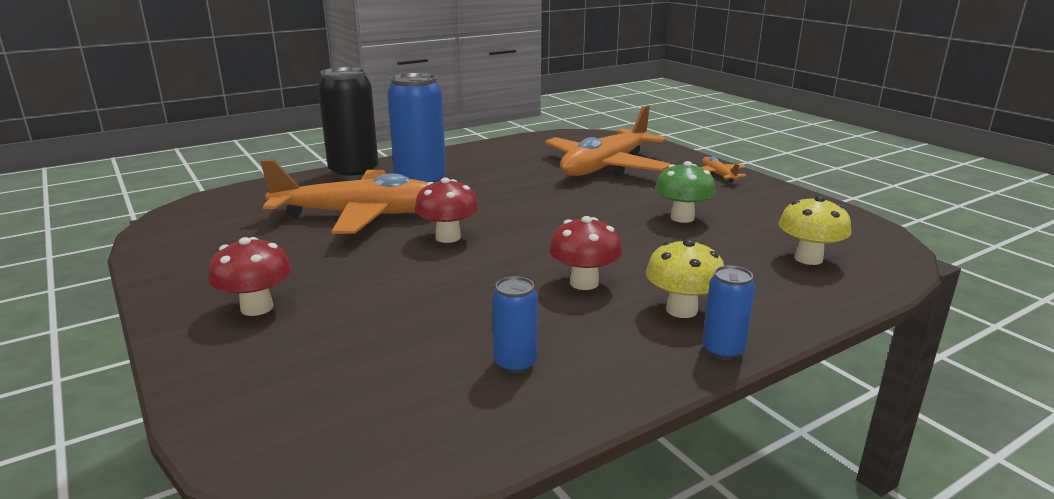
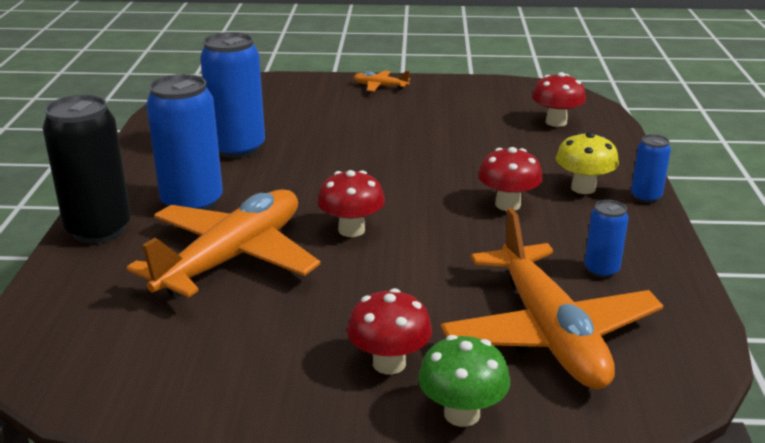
camera: 55 degrees left, 5 degrees up
(520, 169) = (238, 149): none -> blue can
(605, 167) = (293, 115): orange plane -> orange plane (549, 333)
(682, 218) = (441, 130): green mushroom -> green mushroom (462, 414)
(808, 258) = (556, 122): yellow mushroom -> red mushroom

